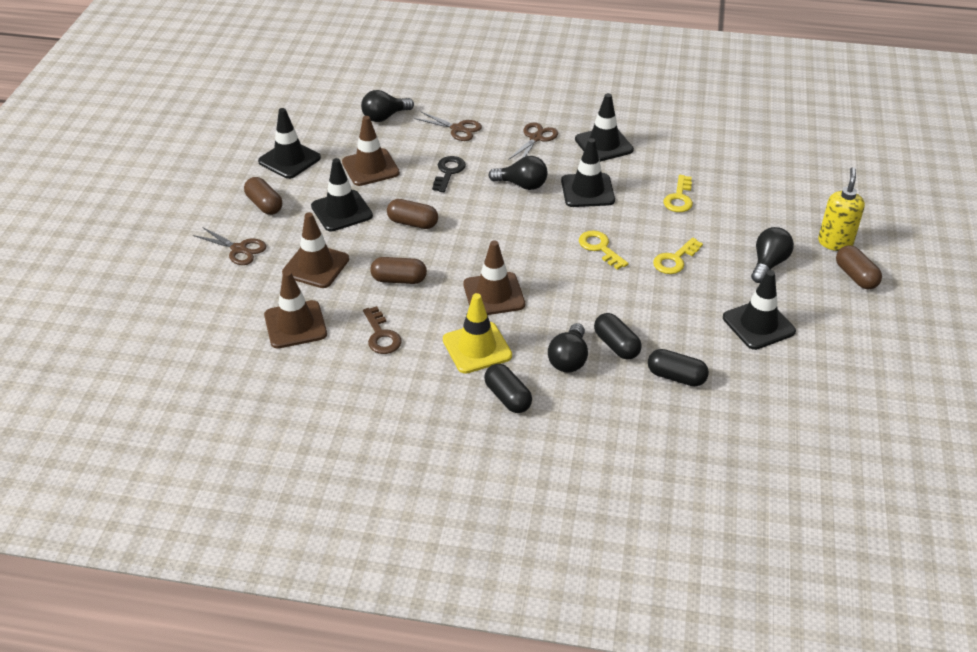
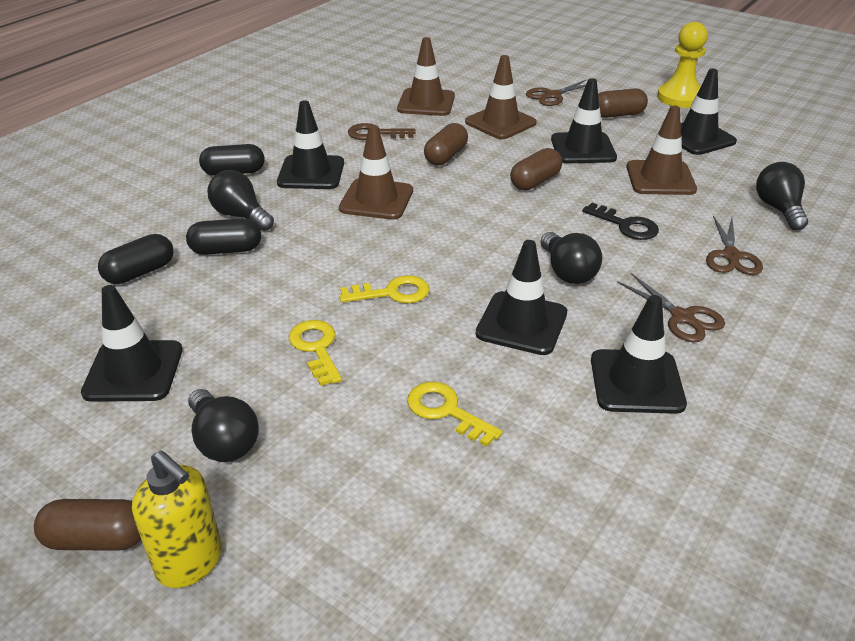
camera: 115 degrees right, 5 degrees down
(210, 178) = (680, 98): none -> yellow pawn
(457, 129) = (731, 256): brown scissors -> brown scissors turned 45 degrees counterclockwise
(477, 348) = (311, 173): yellow traffic cone -> black traffic cone
(522, 185) = (567, 272): black light bulb -> black light bulb turned 60 degrees counterclockwise

